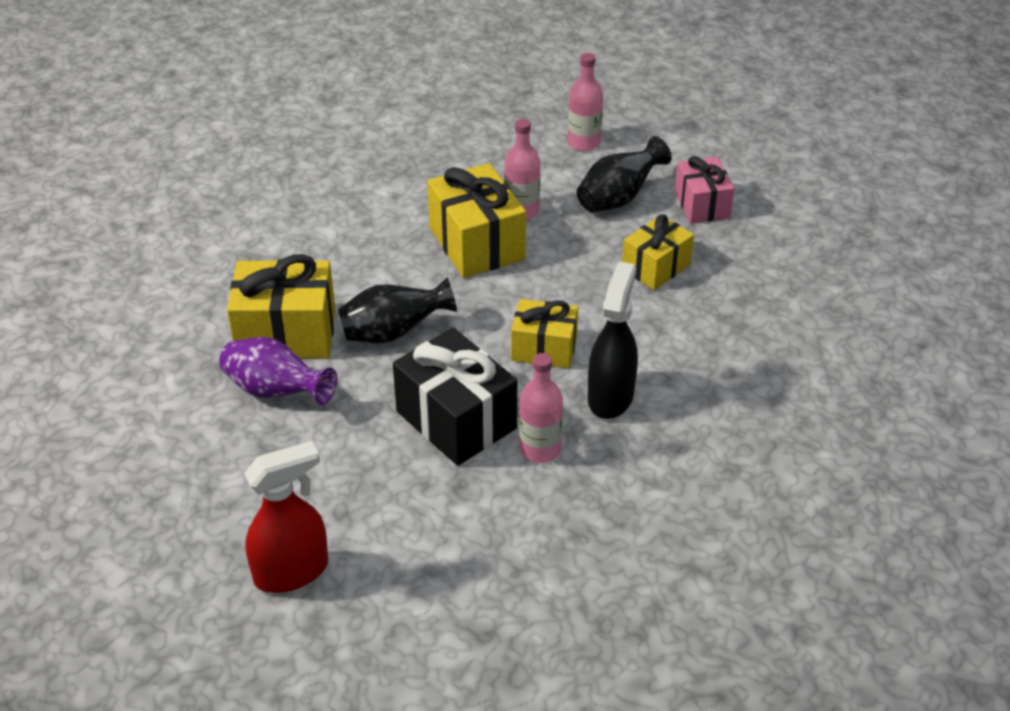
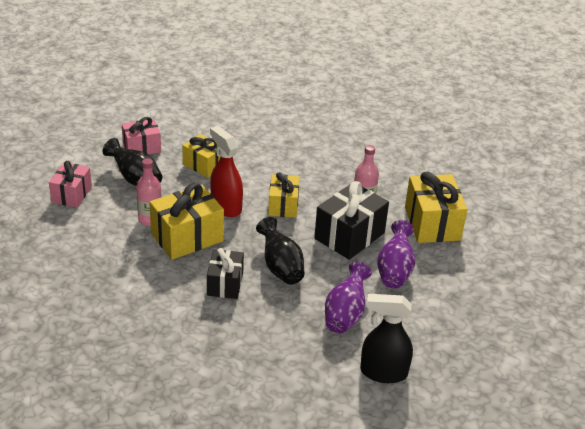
camera: 100 degrees left, 5 degrees down
(286, 334) = (291, 317): yellow gift -> yellow gift (432, 223)
(292, 572) = (479, 288): red spray bottle -> red spray bottle (226, 206)
(359, 464) = (394, 270): none -> purple vase
(369, 275) = (225, 284): none -> black gift
(583, 143) = (71, 194): pink bottle -> pink gift
(610, 396) = (317, 181): black spray bottle -> black spray bottle (383, 372)

